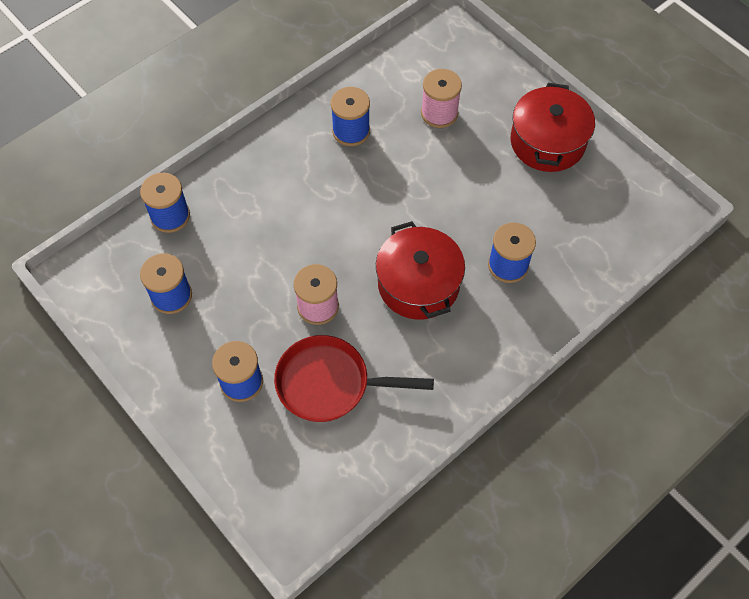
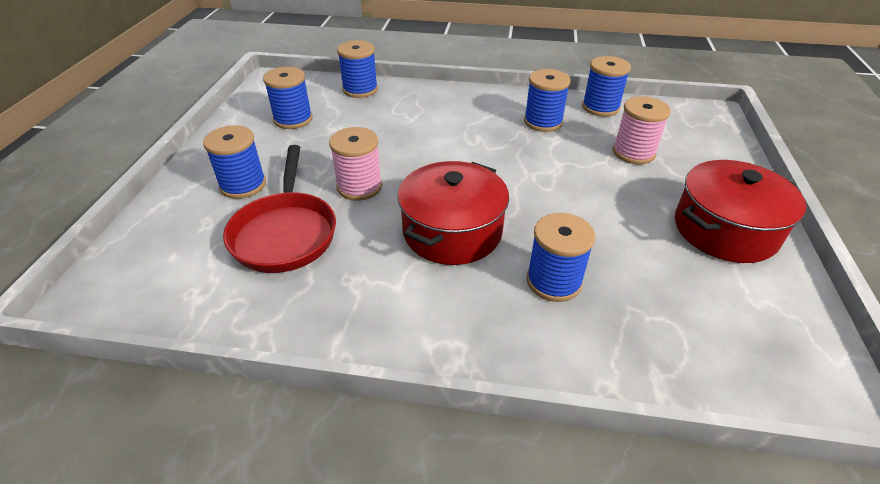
camera: 50 degrees right, 20 degrees down
(329, 383) = (285, 233): red pan -> red pan turned 150 degrees counterclockwise
(369, 79) = (600, 107): none -> blue spool

